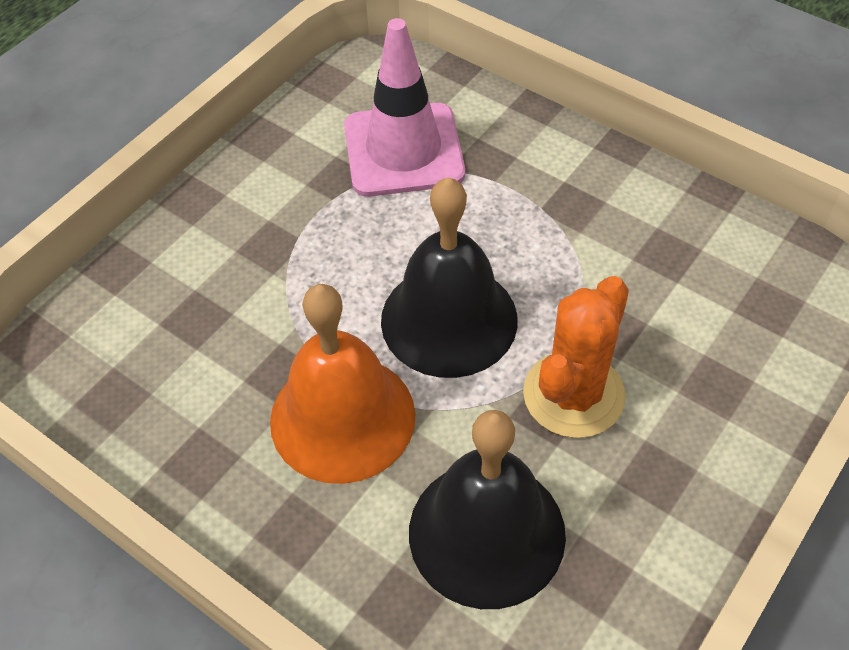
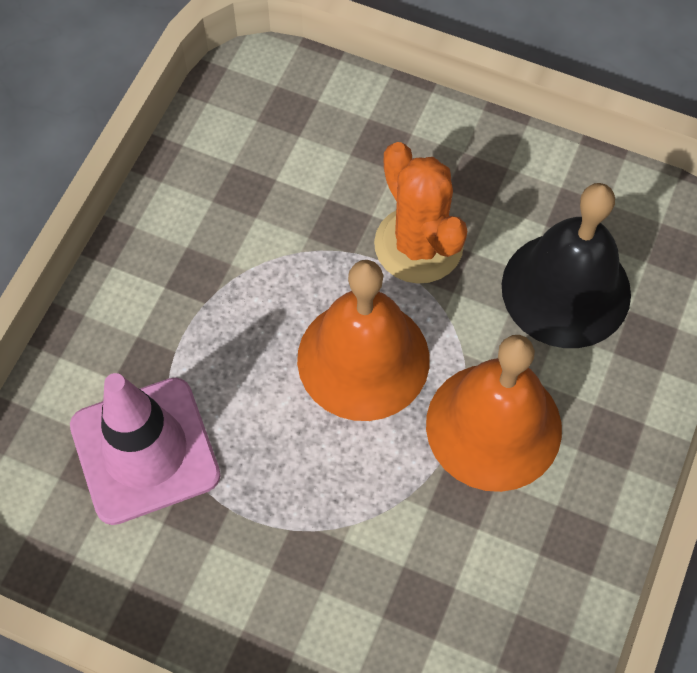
camera: 105 degrees left, 10 degrees up
(449, 319) = (363, 359): black bell -> orange bell
(573, 394) = (418, 245): orange cactus -> orange cactus turned 45 degrees clockwise

